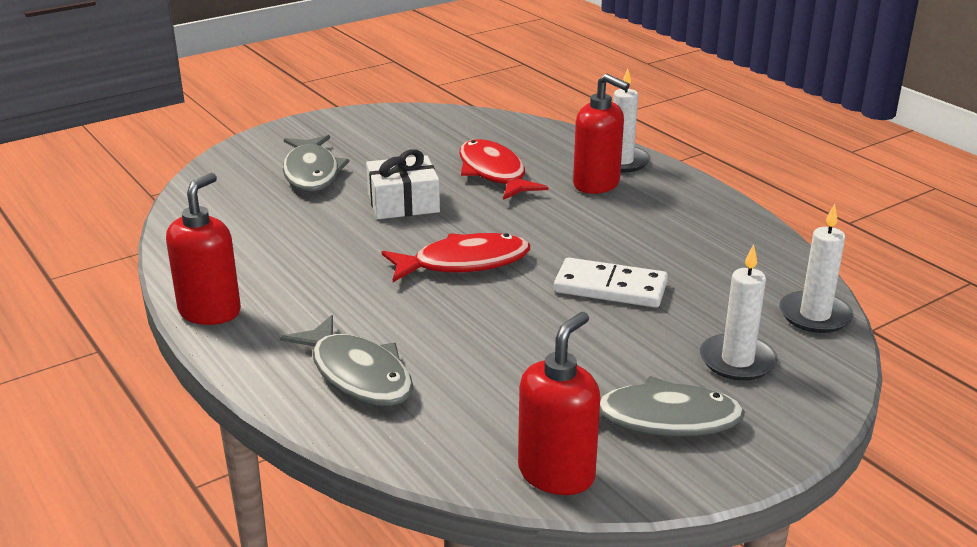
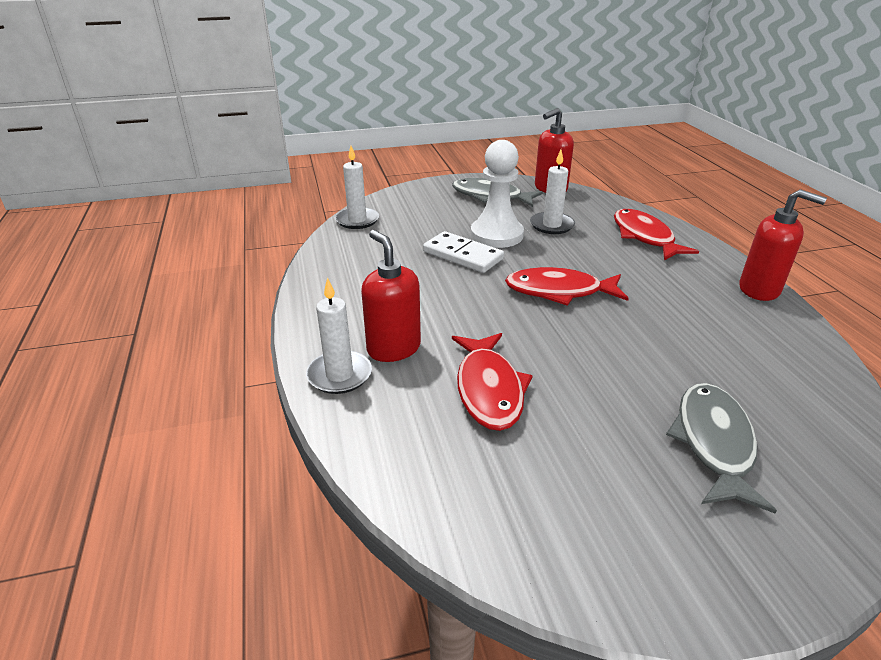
camera: 160 degrees left, 5 degrees up
(210, 311) = (759, 290): red soap dispenser -> red soap dispenser turned 105 degrees counterclockwise
(357, 374) = (644, 237): grey fish -> red fish
(403, 203) = (601, 366): white gift -> none
(588, 331) = (496, 235): none -> white pawn
(737, 361) = (427, 209): white candle -> white candle (552, 225)

